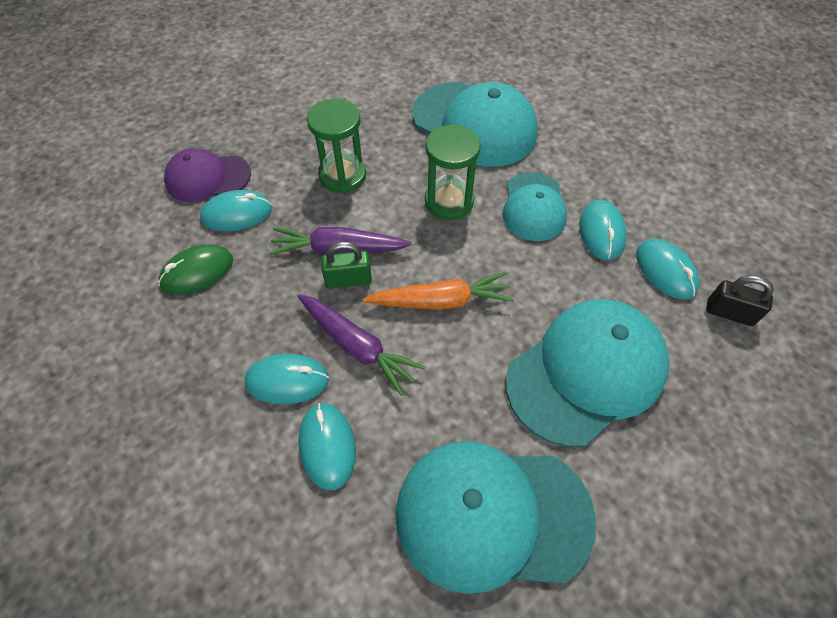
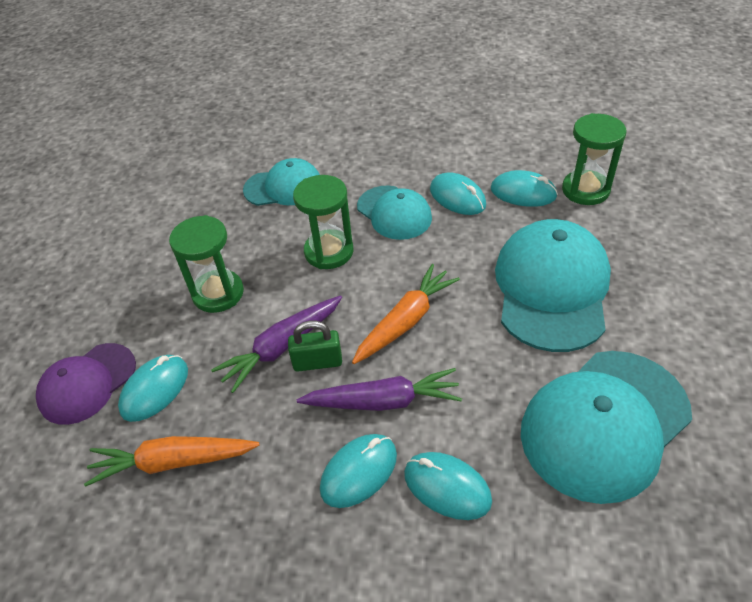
camera: 40 degrees left, 10 degrees down
(197, 272) = (173, 462): green mouse -> orange carrot
(348, 279) = (317, 362): green padlock -> green padlock turned 45 degrees clockwise
(474, 124) = (283, 187): turquoise cap -> turquoise cap, size x0.60
(729, 313) = (585, 190): black padlock -> green hourglass

